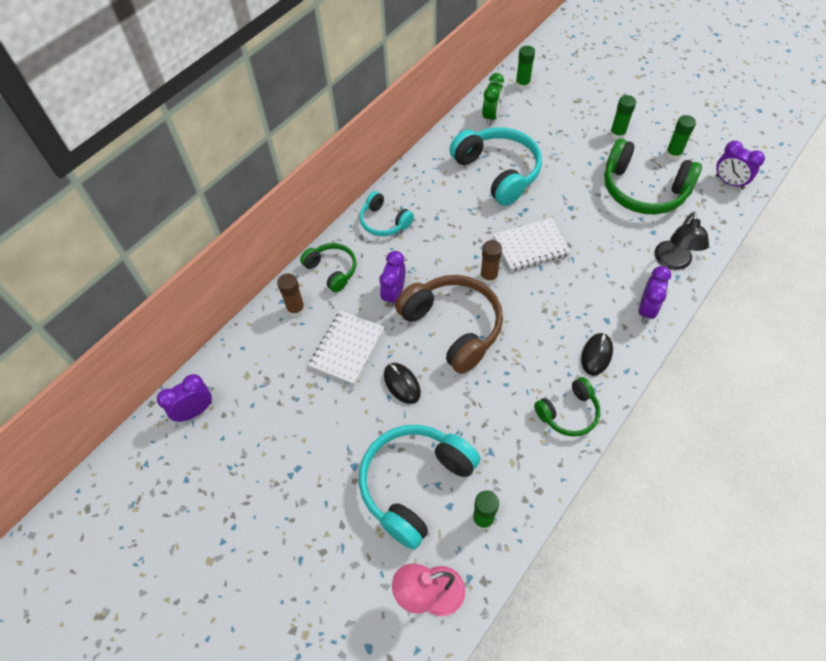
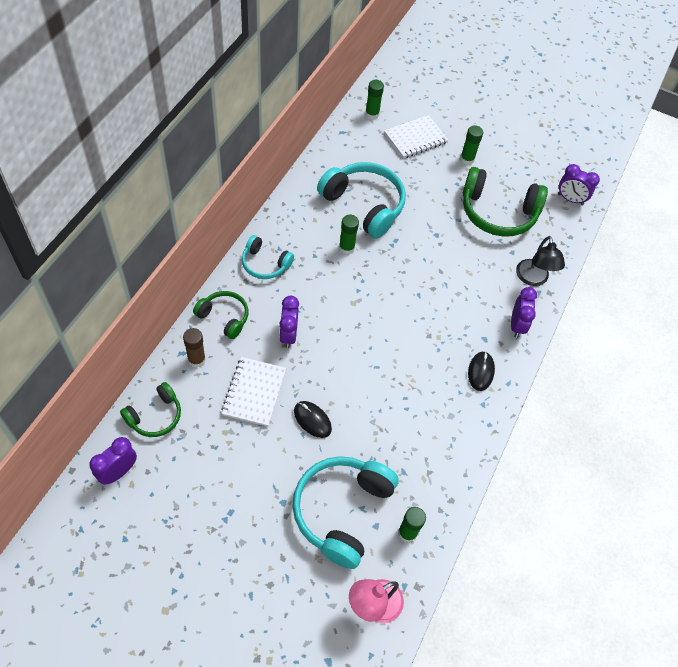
camera: 20 degrees left, 0 degrees up
(453, 327) = (349, 360): brown headphones -> none
(489, 276) = (373, 309): brown glue stick -> none
(491, 116) = (348, 149): green clock -> none
(531, 246) = (406, 275): white notebook -> white notebook (415, 138)
(568, 413) = (465, 427): green headphones -> green headphones (155, 416)
(673, 154) = (519, 175): green glue stick -> green glue stick (346, 248)

